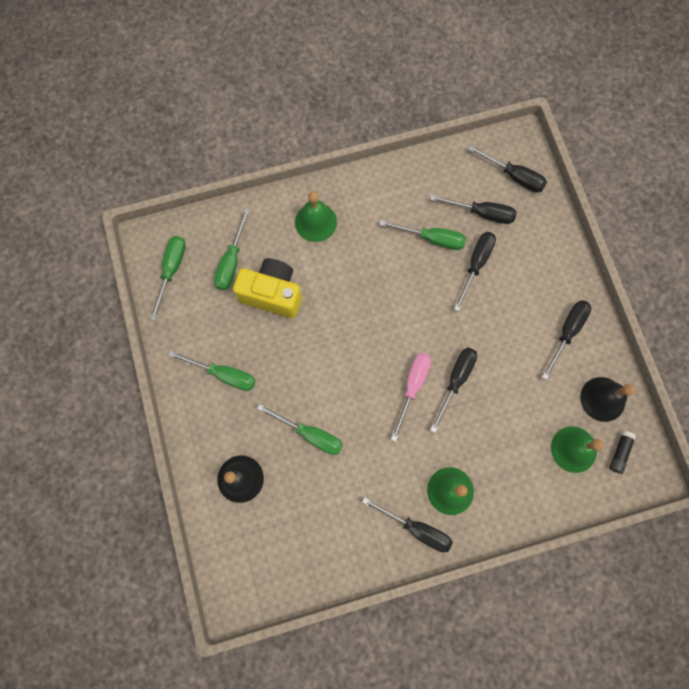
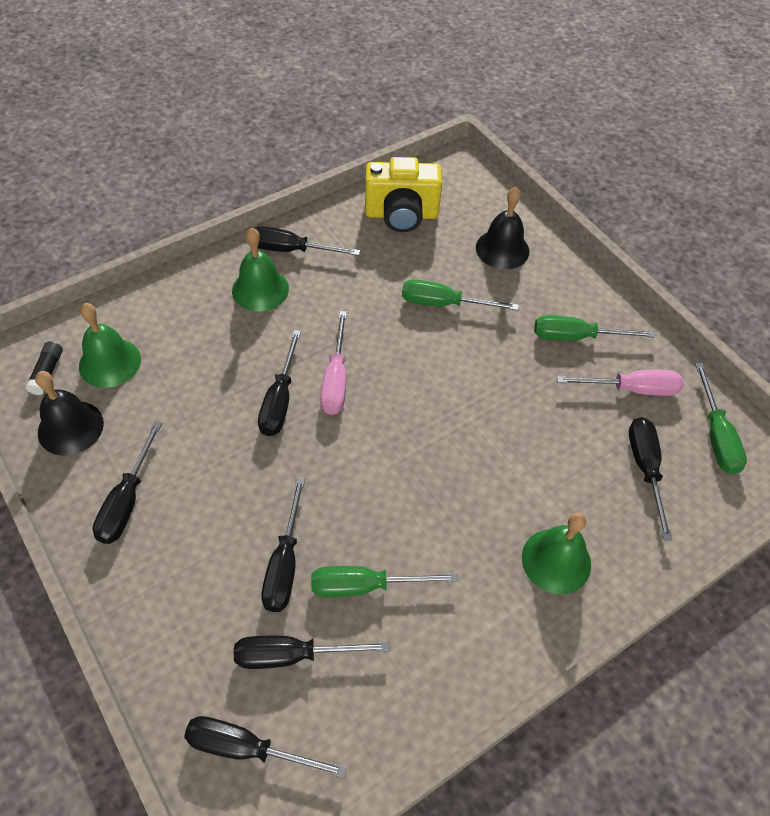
camera: 160 degrees right, 20 degrees down
(207, 320) = (631, 389): none -> pink screwdriver
(231, 261) = (645, 469): green screwdriver -> black screwdriver
(272, 294) = (566, 442): yellow camera -> yellow camera (401, 215)

